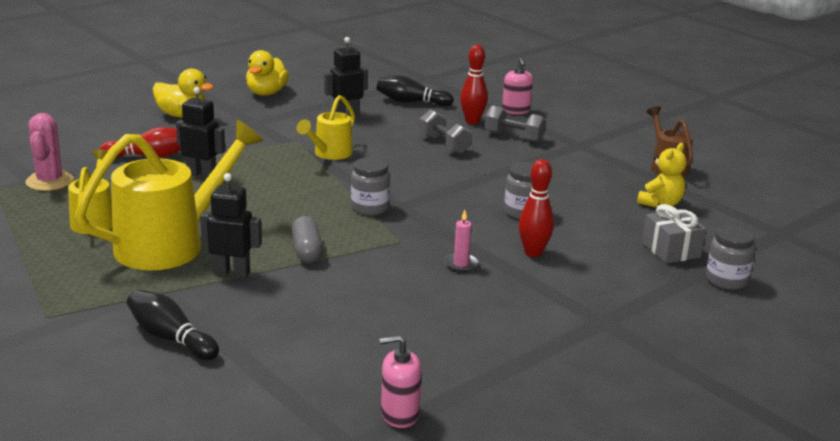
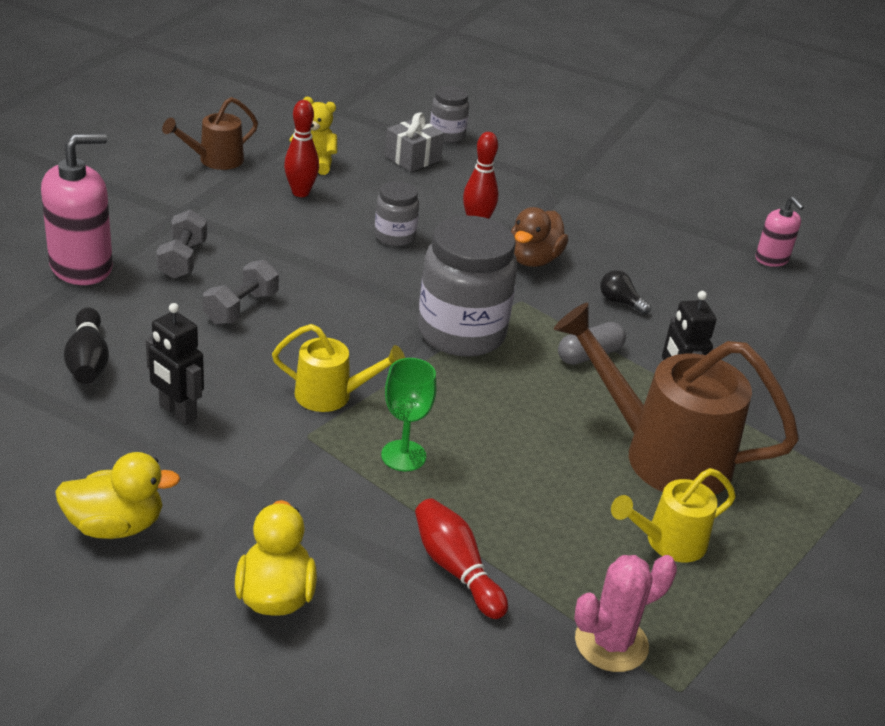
camera: 115 degrees left, 10 degrees up
(170, 338) = (807, 395): black bowling pin -> none
(171, 244) = (662, 454): yellow watering can -> brown watering can
(202, 174) = (475, 493): black robot -> none
(254, 162) = (403, 456): none -> green goblet
(370, 208) = (461, 333): grey jar -> grey jar, size x1.94
(371, 287) = (620, 302): none -> black light bulb
(461, 264) = (533, 260): pink candle -> brown duck
(472, 121) = (143, 297): red bowling pin -> red bowling pin (300, 193)
(516, 110) = (81, 267): pink soap dispenser -> pink soap dispenser, size x1.79

